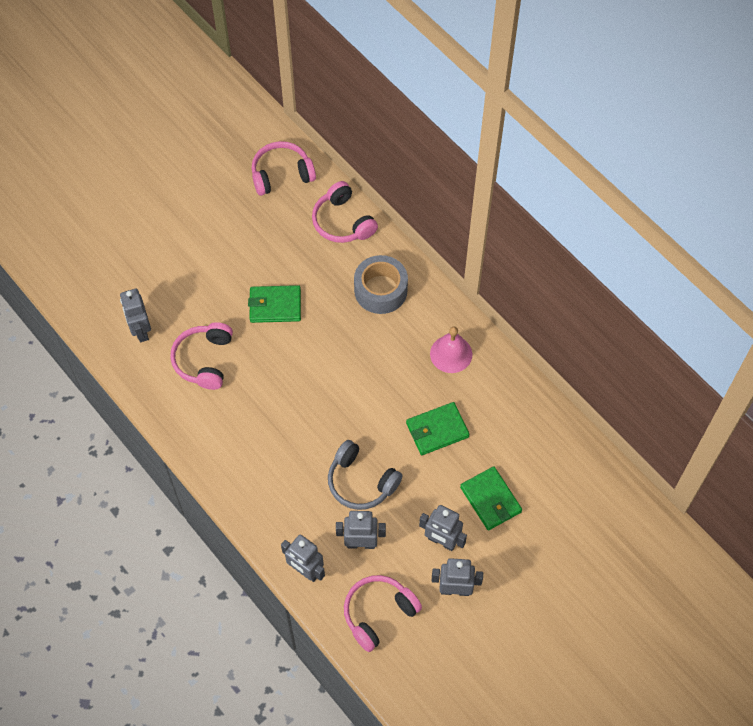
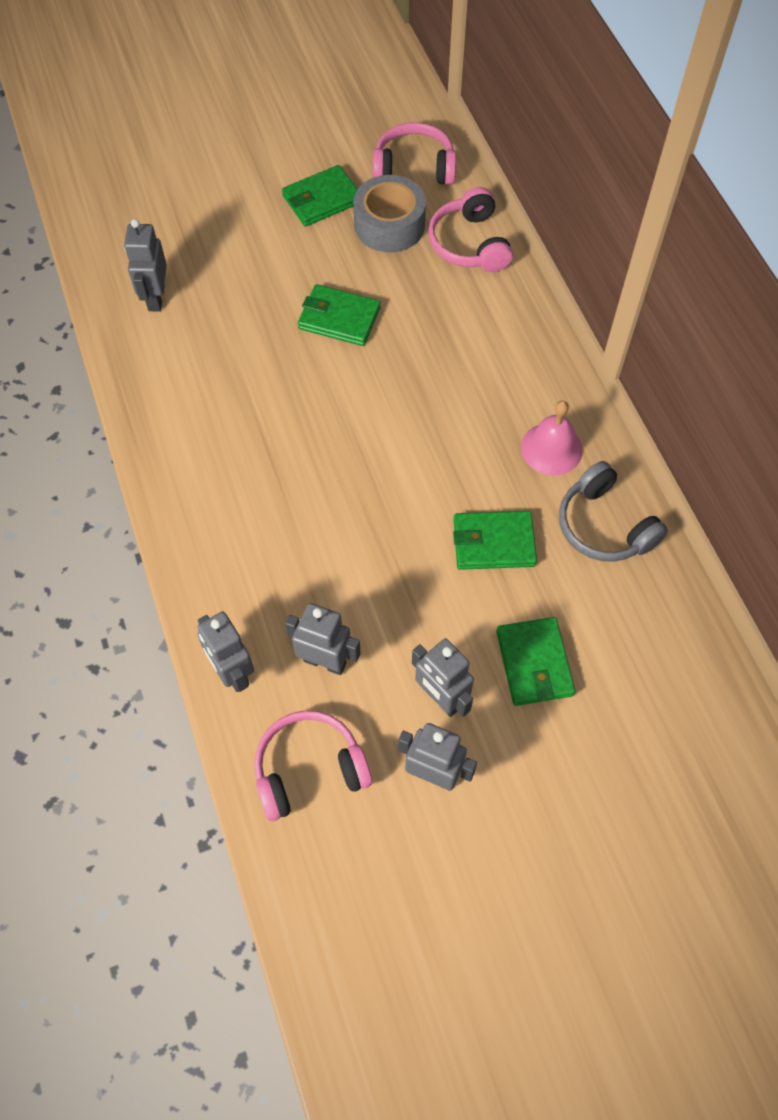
camera: 20 degrees right, 0 degrees up
(204, 360) = (219, 357): pink headphones -> none
(226, 219) = (322, 199): none -> green wallet
(361, 482) = (359, 578): grey headphones -> grey headphones (604, 526)
(380, 290) = (486, 340): grey tape -> grey tape (389, 225)

